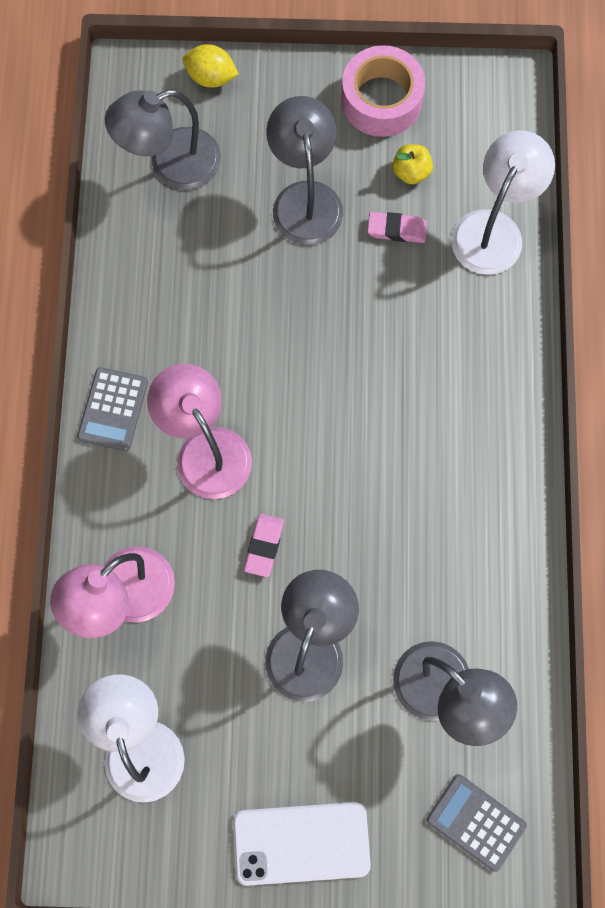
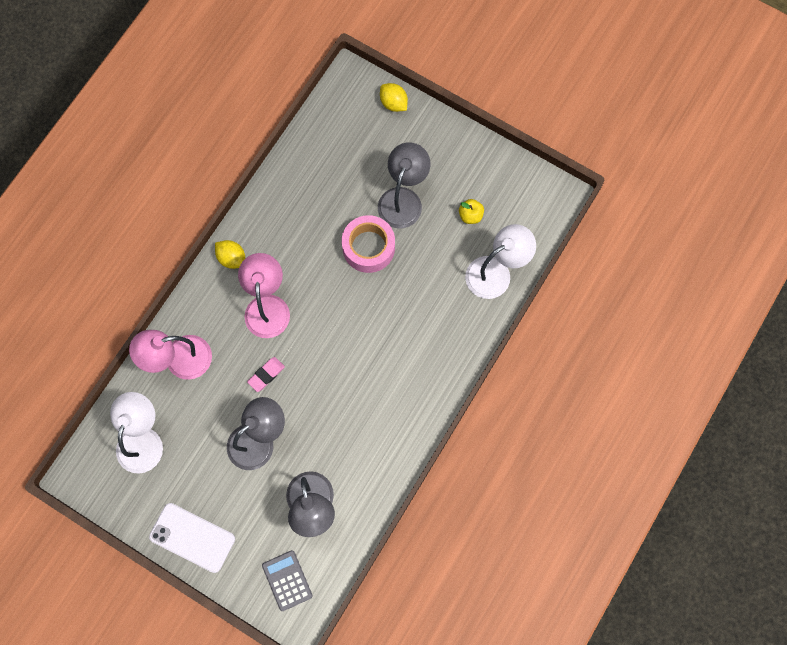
camera: 30 degrees right, 0 degrees up
(113, 409) = (232, 258): grey calculator -> yellow lemon
(171, 164) = (342, 141): grey lamp -> none
(381, 100) = (479, 166): pink tape -> pink tape (368, 247)
(396, 229) = (442, 243): pink eraser -> none

